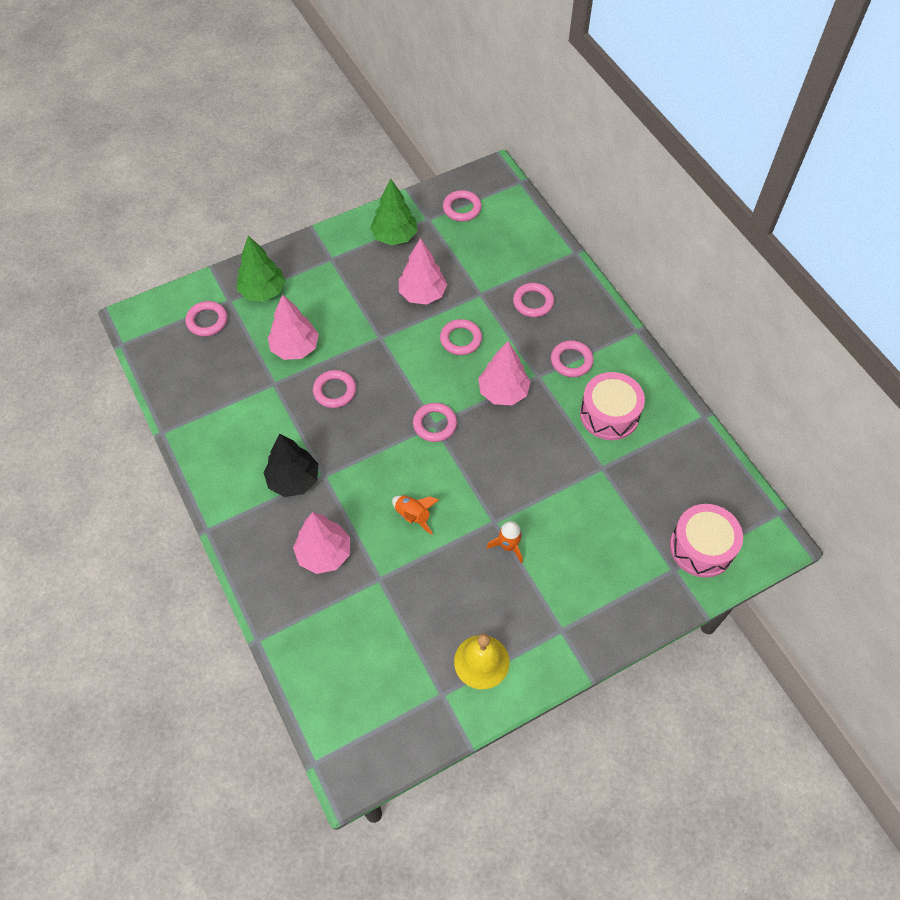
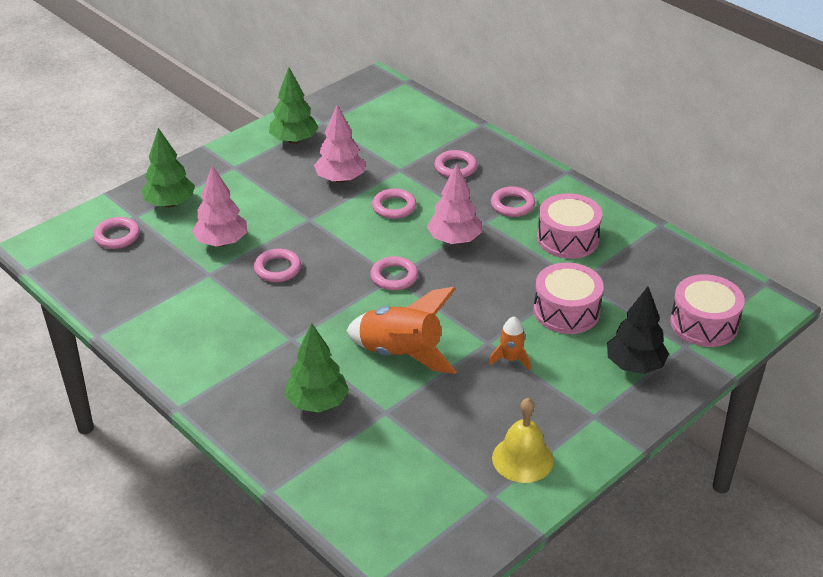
camera: 15 degrees left, 20 degrees down
(293, 480) = (260, 348): black tree -> black tree (635, 365)
(324, 553) = (317, 403): pink tree -> green tree
(413, 516) = (401, 354): orange rocket -> orange rocket, size x2.01
(462, 208) = (354, 109): pink ring -> none
(578, 502) = (566, 311): none -> pink drum

